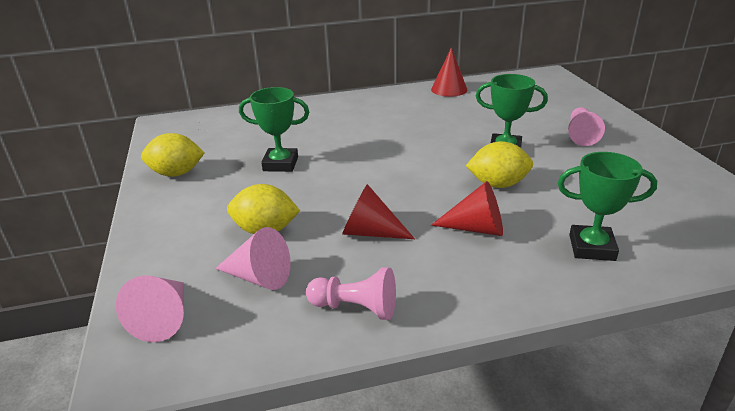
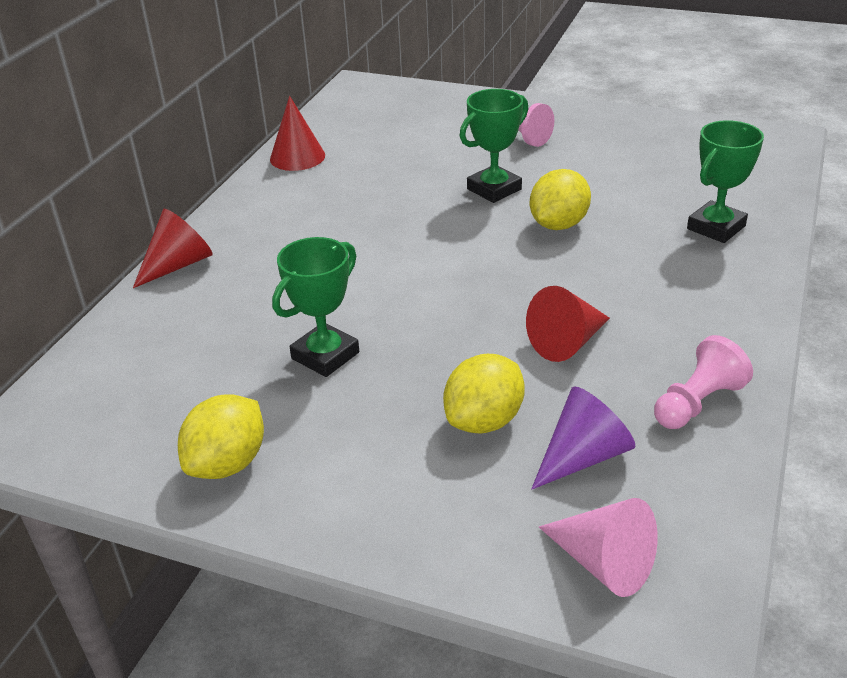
camera: 55 degrees left, 5 degrees up
(259, 277) = (583, 456): pink cone -> purple cone
(476, 228) = (626, 273): red cone -> red cone (178, 265)

